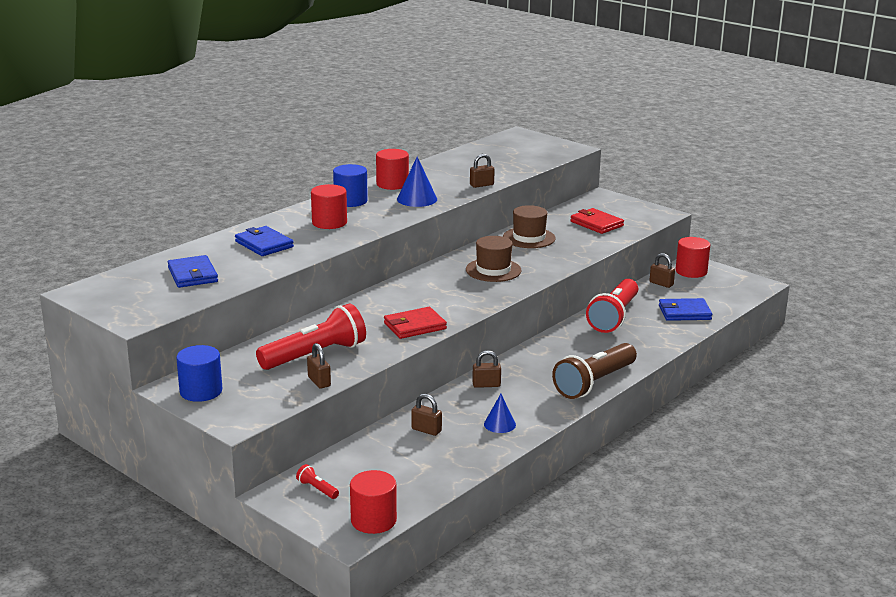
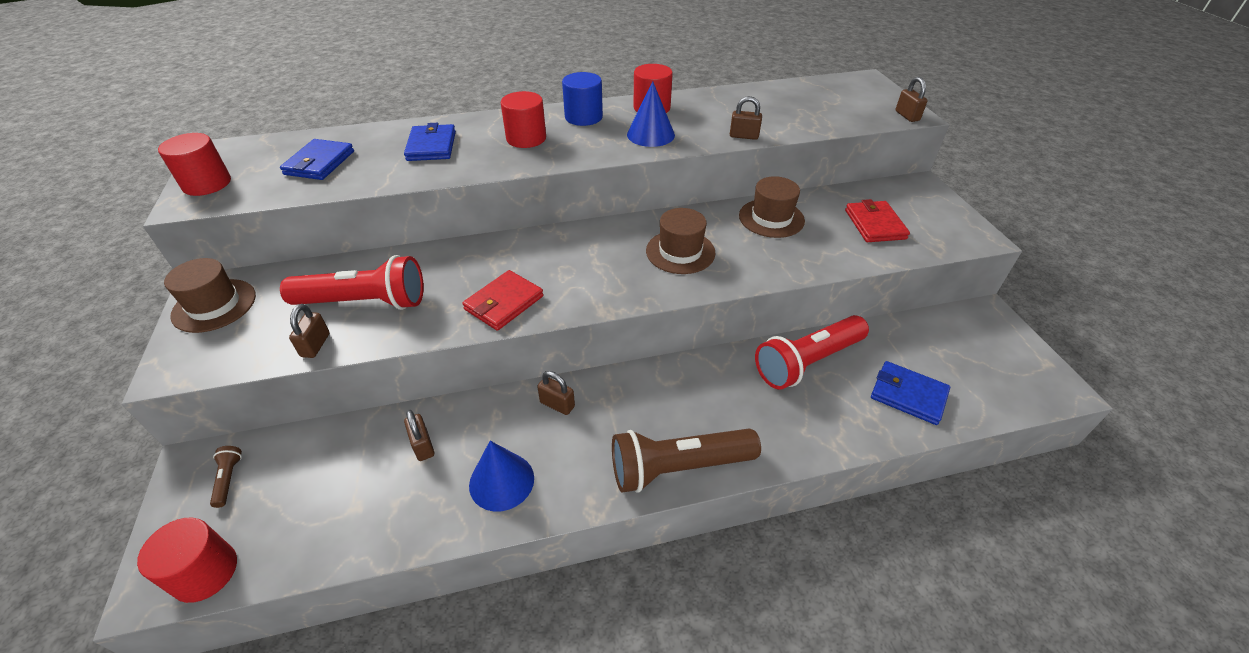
camera: 35 degrees right, 20 degrees up
(201, 391) = (214, 305): blue cylinder -> brown hat
(317, 489) = (228, 479): red flashlight -> brown flashlight
(414, 326) = (504, 303): red wallet -> red wallet turned 60 degrees counterclockwise
(499, 424) = (501, 481): blue cone -> blue cone, size x1.52
(661, 284) = (917, 331): brown padlock -> brown padlock (907, 116)
(691, 271) = (975, 326): red cylinder -> red cylinder (207, 184)

